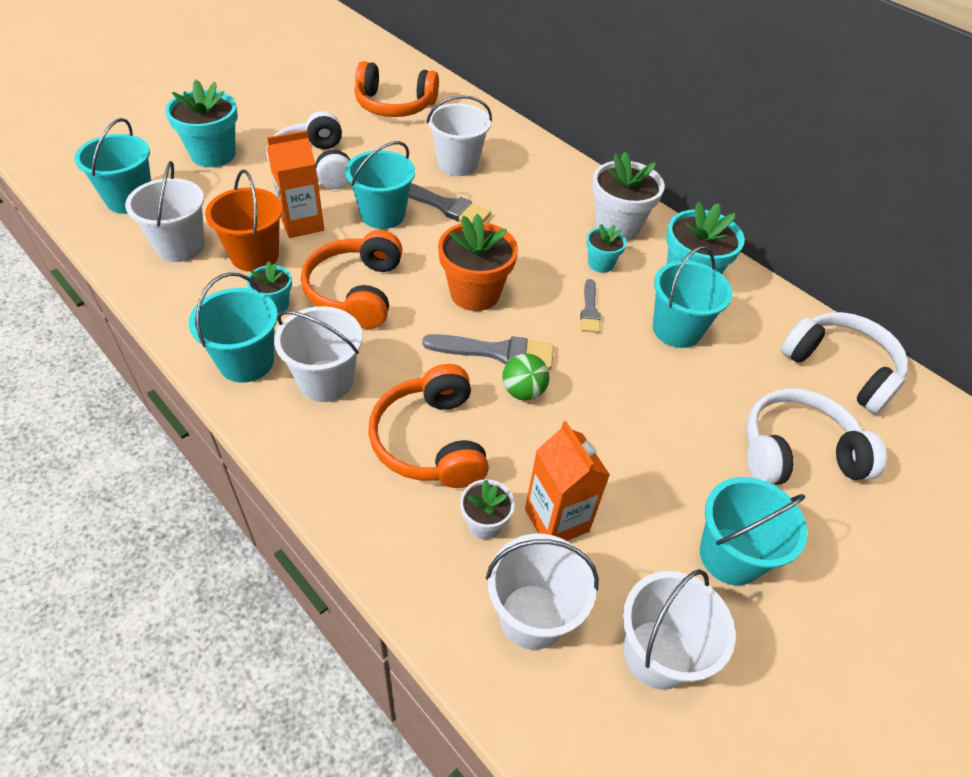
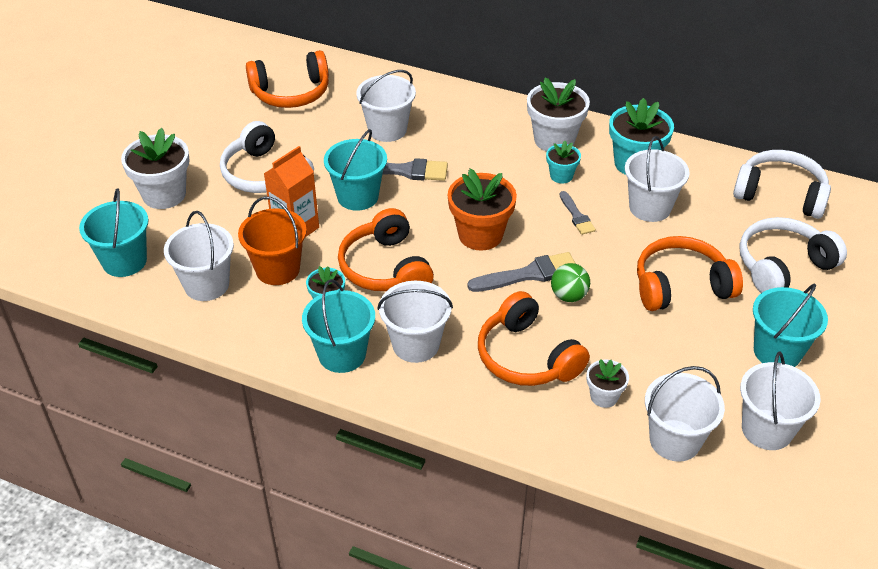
camera: 20 degrees left, 5 degrees down
(213, 154) = (164, 194): turquoise flower pot -> white flower pot
(556, 520) = (651, 374): orange carton -> none
(658, 429) = (681, 286): none -> orange headphones
(677, 329) = (650, 207): turquoise bucket -> white bucket

